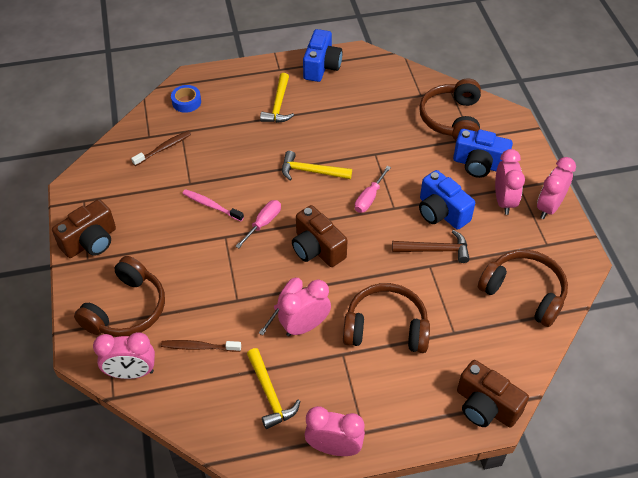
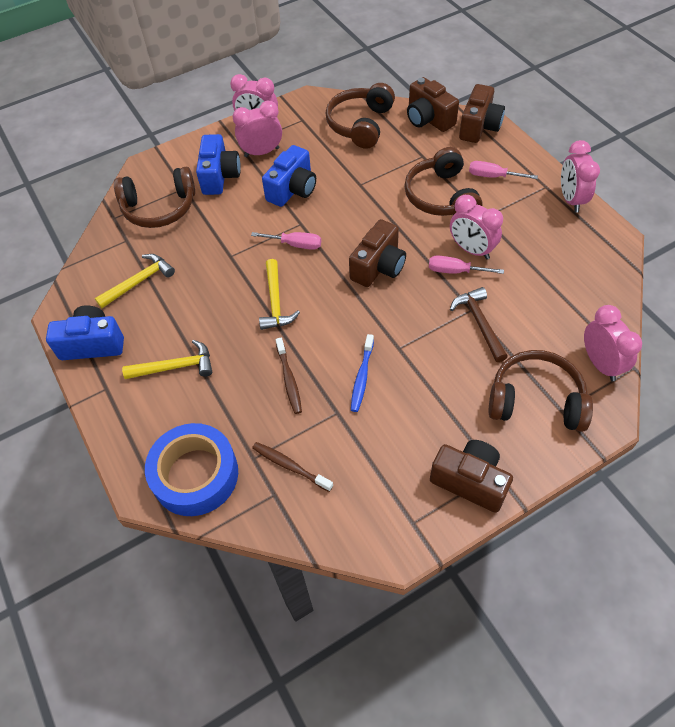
camera: 105 degrees left, 5 degrees up
(186, 102) = (195, 475): blue tape -> blue tape, size x2.04
(199, 347) = (539, 320): brown toothbrush -> brown toothbrush (289, 379)
(211, 206) = (362, 377): pink toothbrush -> blue toothbrush
(263, 223) = (366, 320): pink screwdriver -> pink screwdriver (493, 176)
(270, 394) = (552, 253): yellow hammer -> yellow hammer (139, 282)
(435, 250) = (340, 184): brown hammer -> brown hammer (479, 323)
(515, 359) = (428, 119): none -> brown camera

